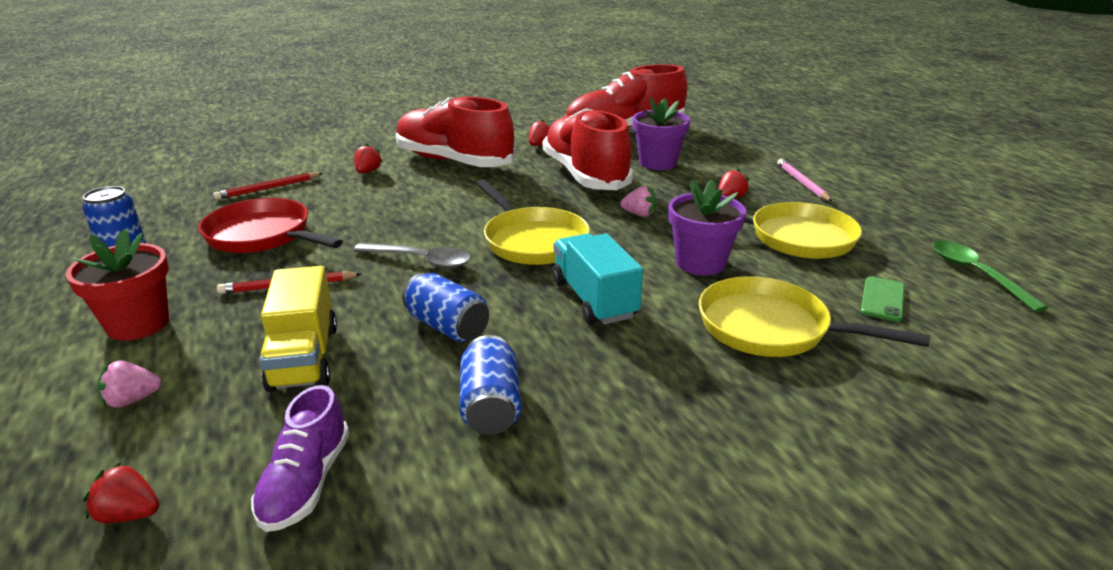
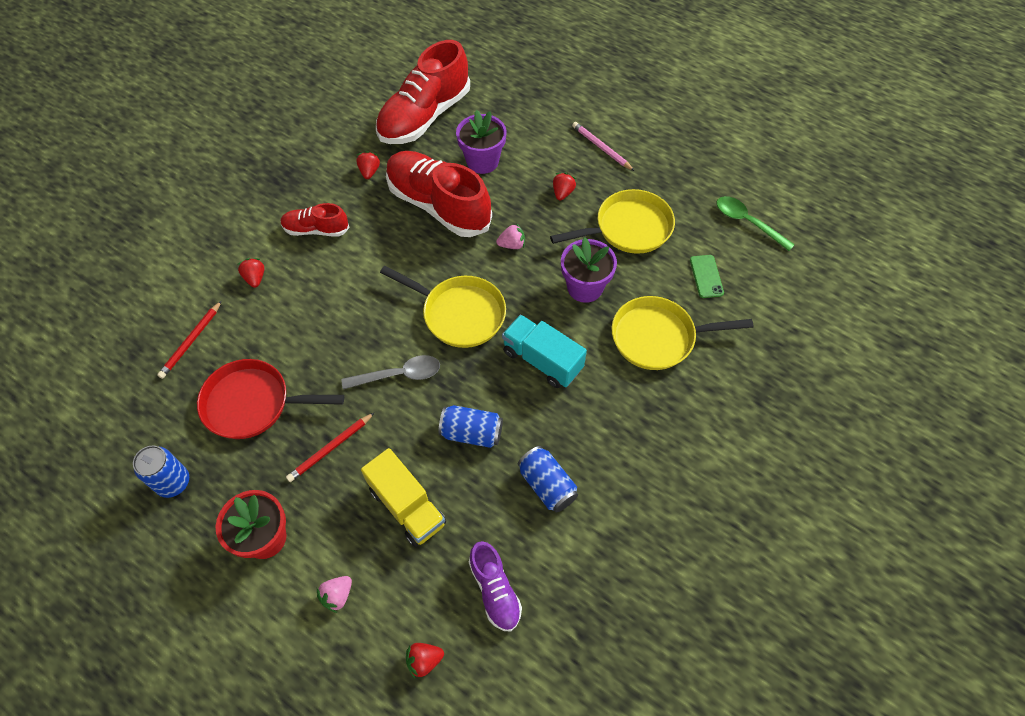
camera: 30 degrees left, 30 degrees up
(454, 161) = (316, 230): red shoe -> red shoe, size x0.52

